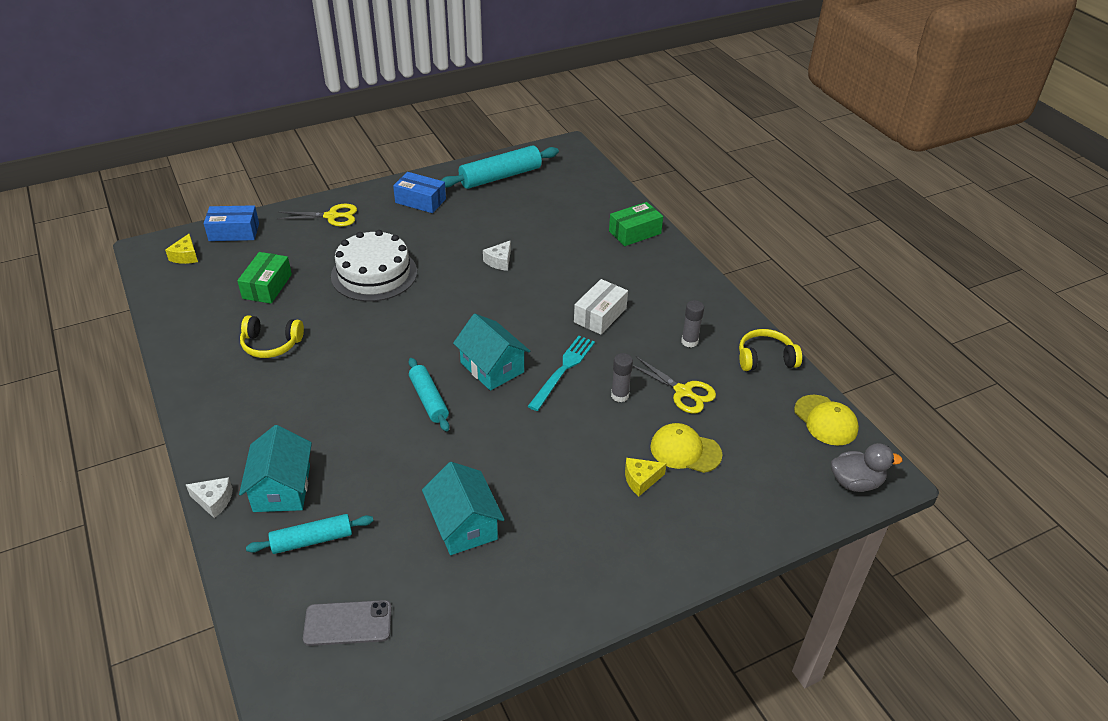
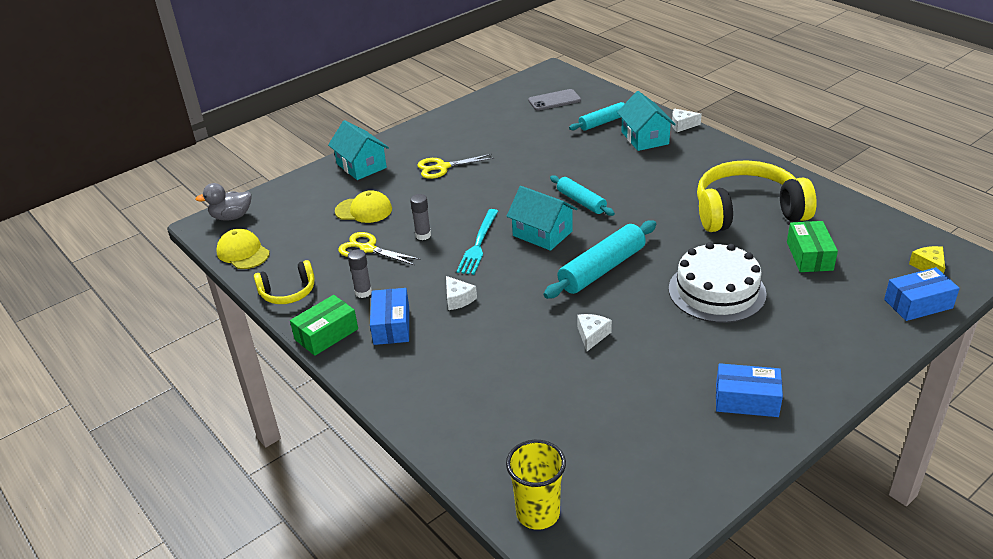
camera: 170 degrees right, 5 degrees down
(271, 344) = (747, 211): yellow headphones -> yellow headphones, size x1.98
(332, 216) = (833, 350): yellow scissors -> yellow scissors (442, 167)
(464, 525) = (511, 145): turquoise house -> turquoise house (361, 166)
(500, 176) = (667, 474): turquoise rolling pin -> turquoise rolling pin (602, 269)
(587, 174) = (538, 513): none -> yellow cup
(600, 315) = (458, 299): white box -> white cheese
(635, 232) = (441, 415): green box -> green box (326, 334)
(641, 480) = (396, 188): yellow cheese -> none
(665, 304) = (391, 325): none -> blue box

